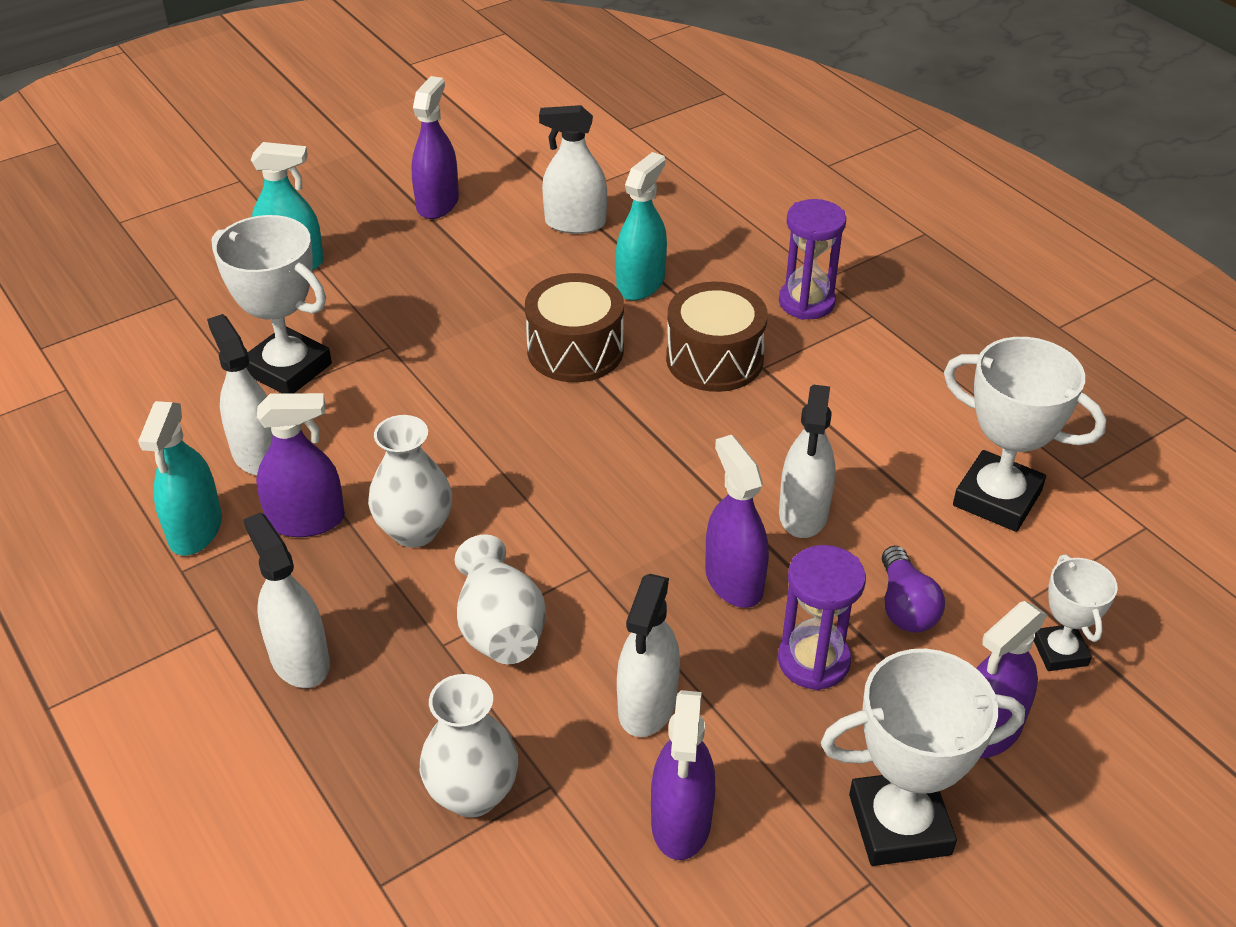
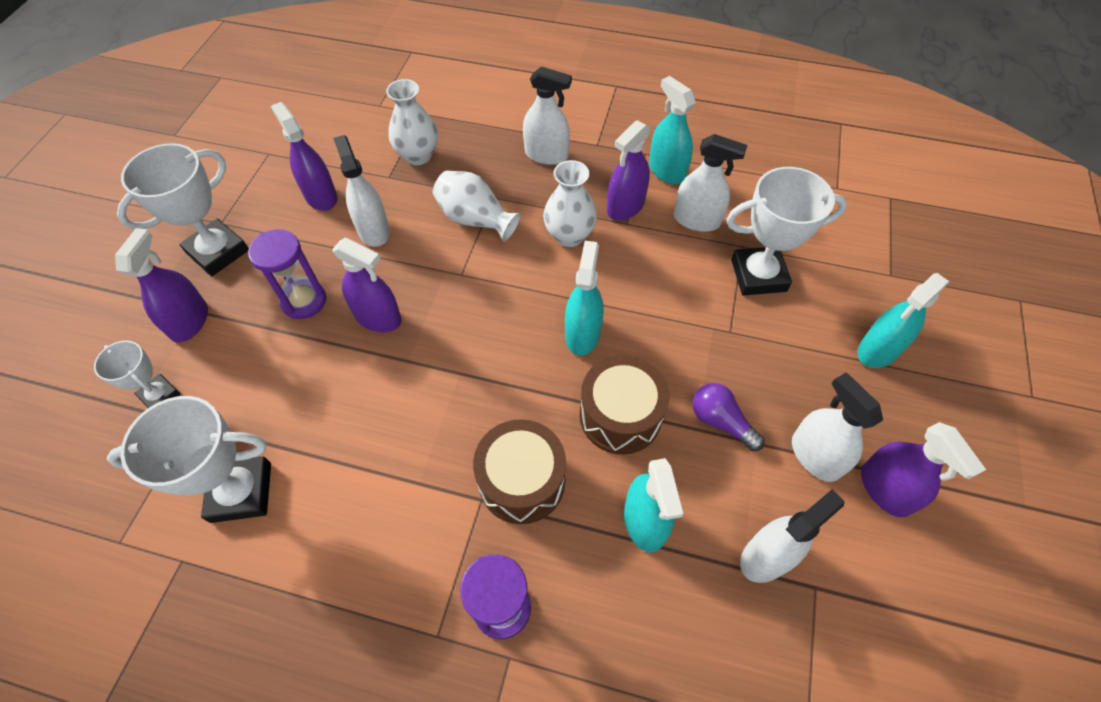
camera: 140 degrees right, 15 degrees up
(528, 428) = (582, 334): none -> turquoise spray bottle
(803, 513) = (367, 389): white spray bottle -> white spray bottle (815, 456)
(905, 606) = (268, 366): purple light bulb -> purple light bulb (721, 421)

